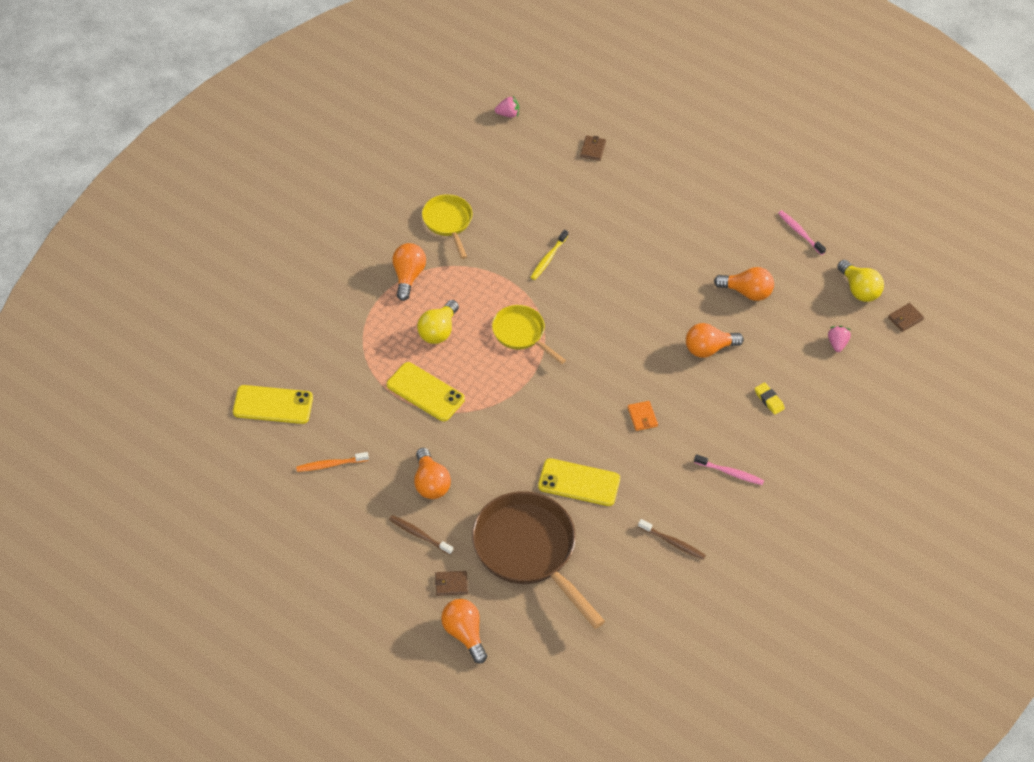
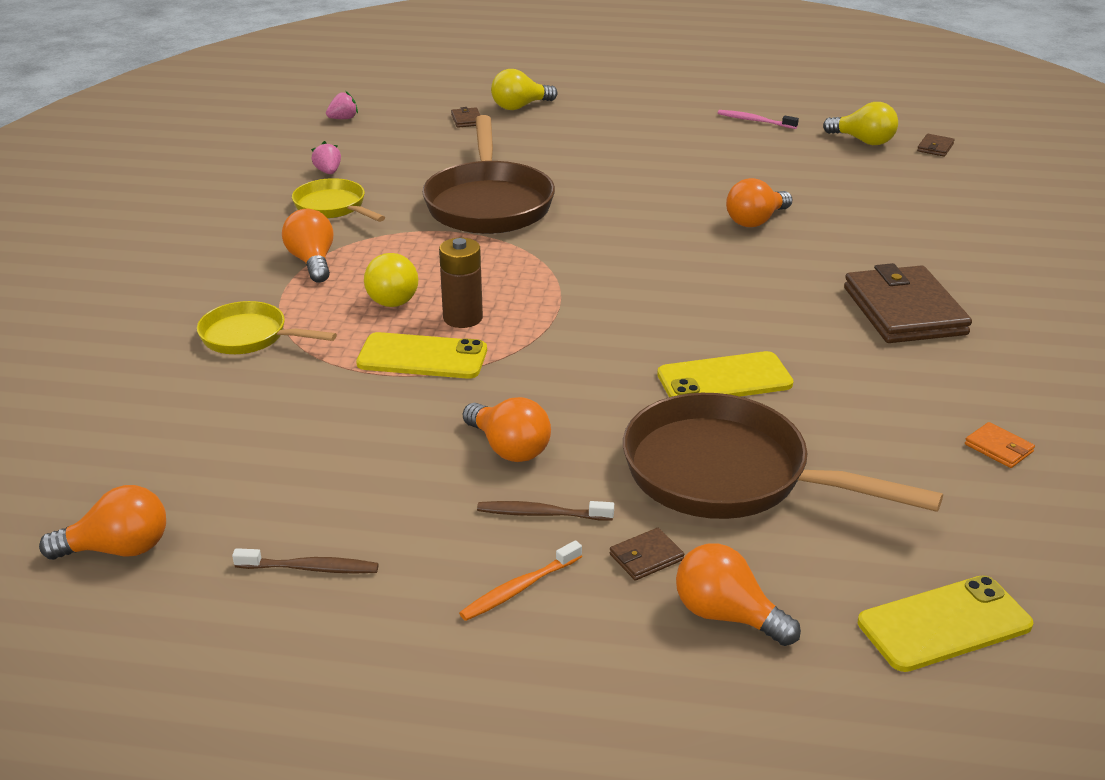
camera: 25 degrees left, 20 degrees down
(273, 405) = (183, 440): yellow phone -> yellow phone (944, 624)
(330, 465) = (328, 478): orange toothbrush -> orange toothbrush (519, 589)
(466, 367) = (463, 318): none -> brown battery
(521, 334) = (511, 269): yellow pan -> yellow pan (250, 337)
(548, 258) = (489, 203): yellow toothbrush -> brown pan
(641, 146) = (520, 107): none -> yellow light bulb
(642, 417) = (740, 295): orange wallet -> orange wallet (998, 448)
(673, 543) = (914, 397): brown toothbrush -> brown toothbrush (310, 568)
(730, 473) = (904, 311): pink toothbrush -> brown wallet
(747, 292) = (748, 171): orange light bulb -> orange light bulb (118, 549)
(769, 400) = (872, 240): yellow eraser -> none
(837, 343) = (890, 181): pink strawberry -> pink strawberry (328, 172)

